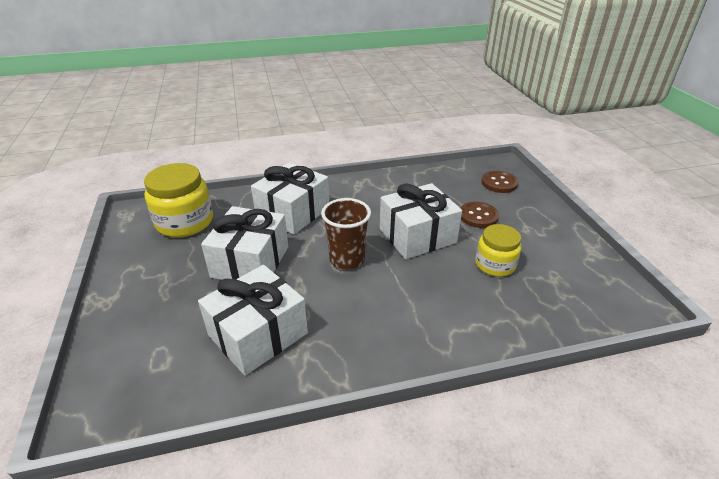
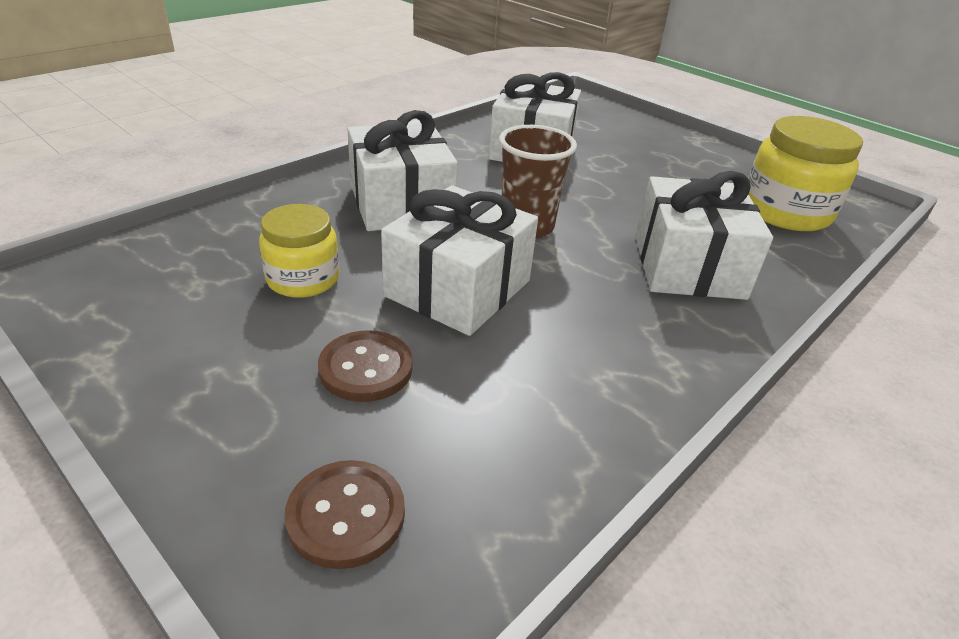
camera: 145 degrees right, 0 degrees up
(250, 262) = (633, 195): white gift -> white gift (401, 203)

